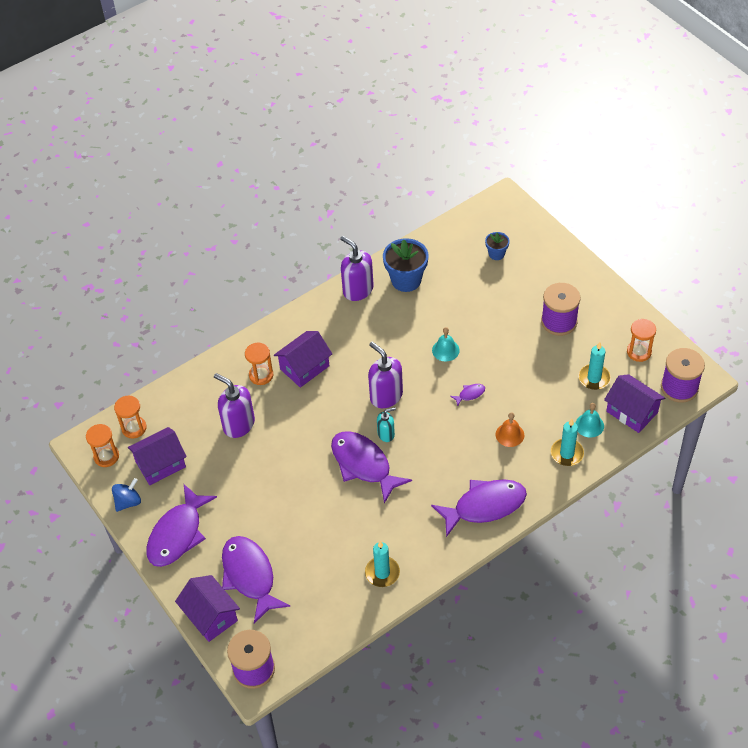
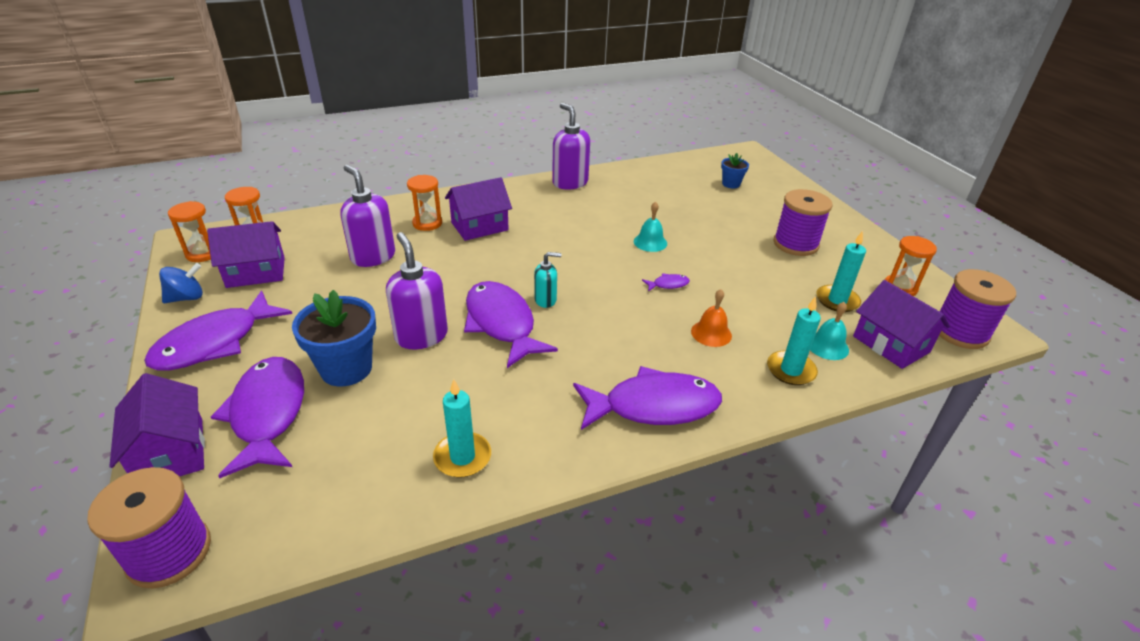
camera: 10 degrees right, 15 degrees down
(386, 396) = (562, 266): purple soap dispenser -> purple soap dispenser (421, 336)
(406, 280) = (625, 185): blue flower pot -> blue flower pot (346, 369)

